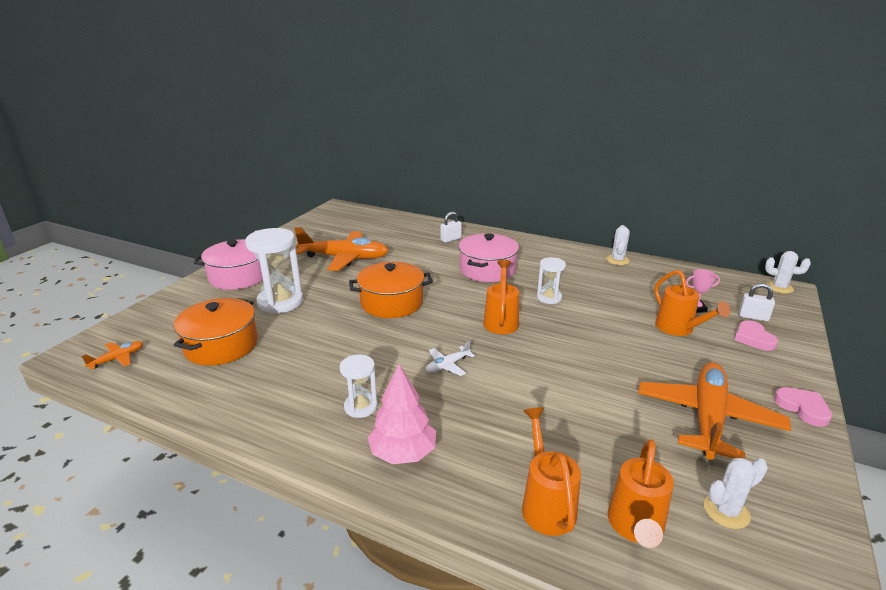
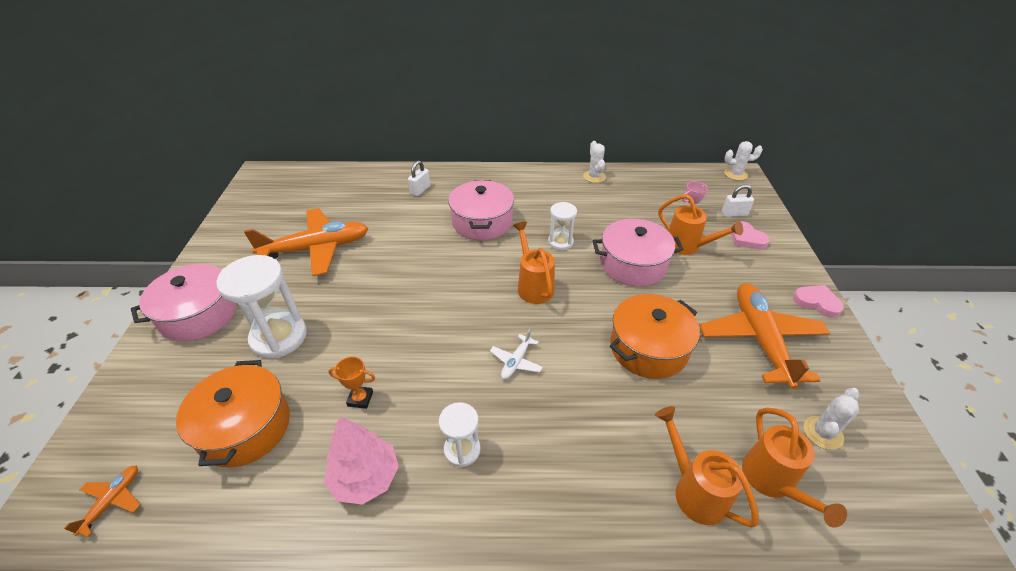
camera: 25 degrees left, 15 degrees up
(309, 353) = (360, 399): none -> orange trophy
(392, 303) = (409, 297): orange pot -> orange pot (648, 348)
(403, 453) = (539, 490): pink tree -> pink tree (365, 478)
(609, 329) = (633, 264): none -> pink pot

